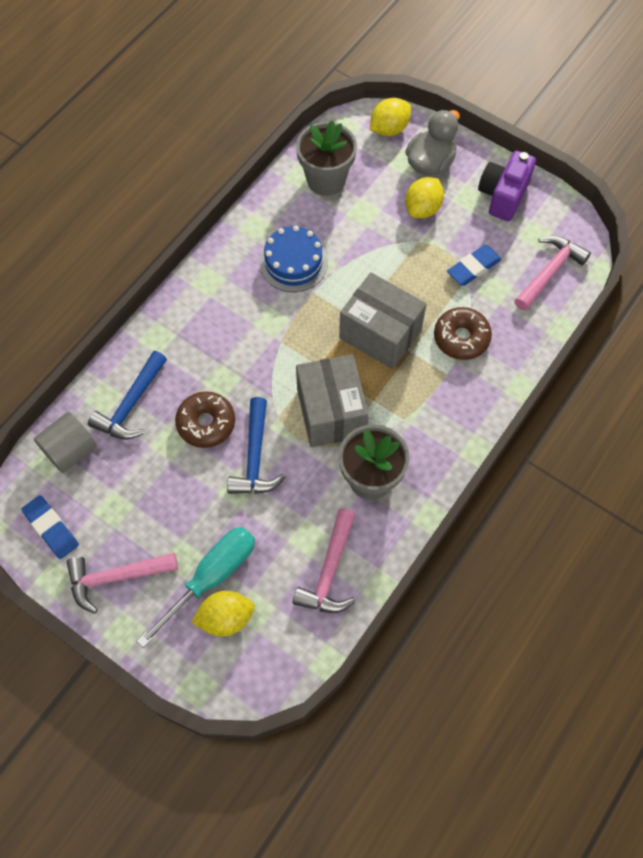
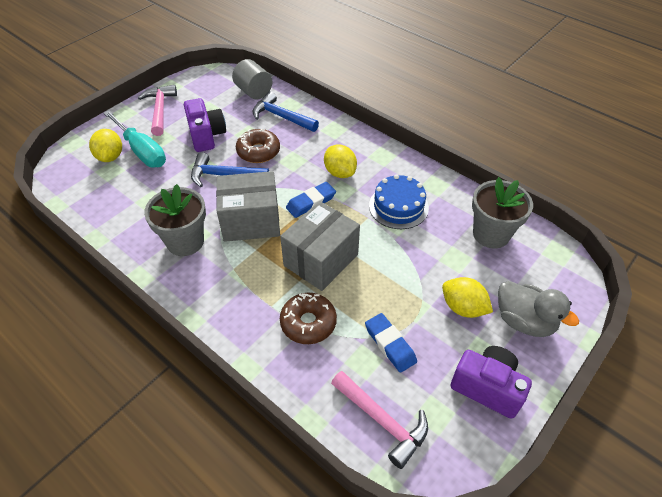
camera: 95 degrees right, 15 degrees down
(51, 528) = (203, 85): blue eraser -> blue eraser (311, 202)
(175, 496) = (206, 136): none -> purple camera
(329, 571) = (119, 211): pink hammer -> none
(389, 129) = (563, 289): yellow lemon -> yellow lemon (340, 172)

